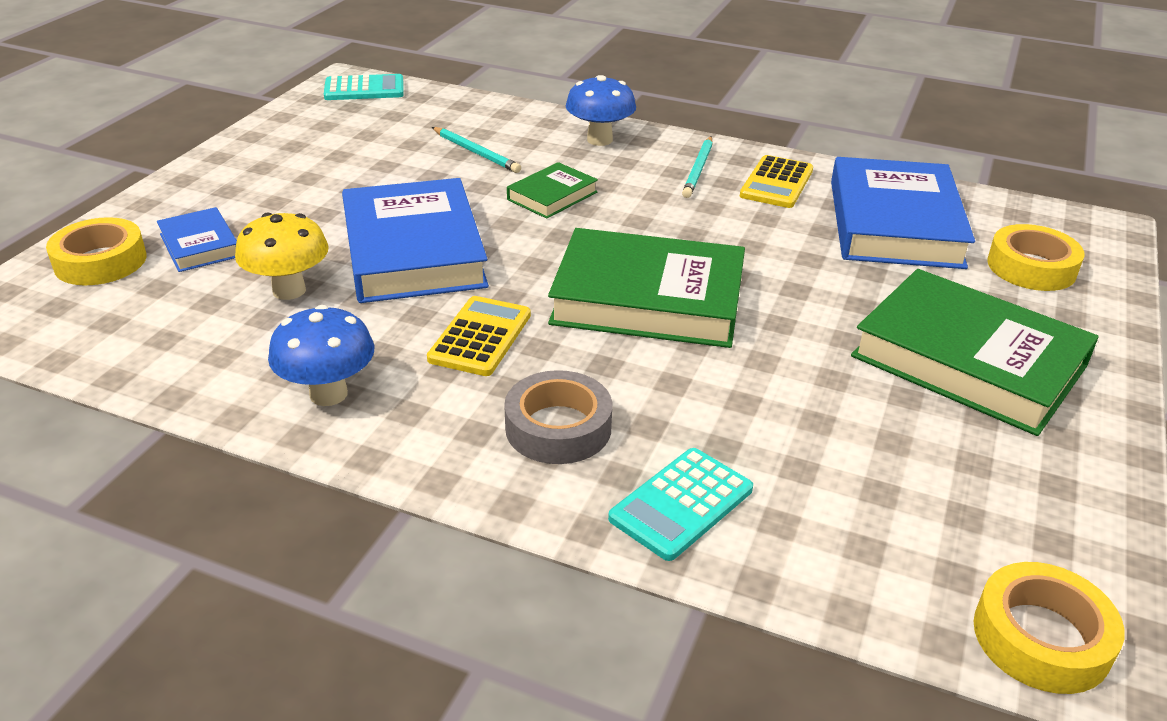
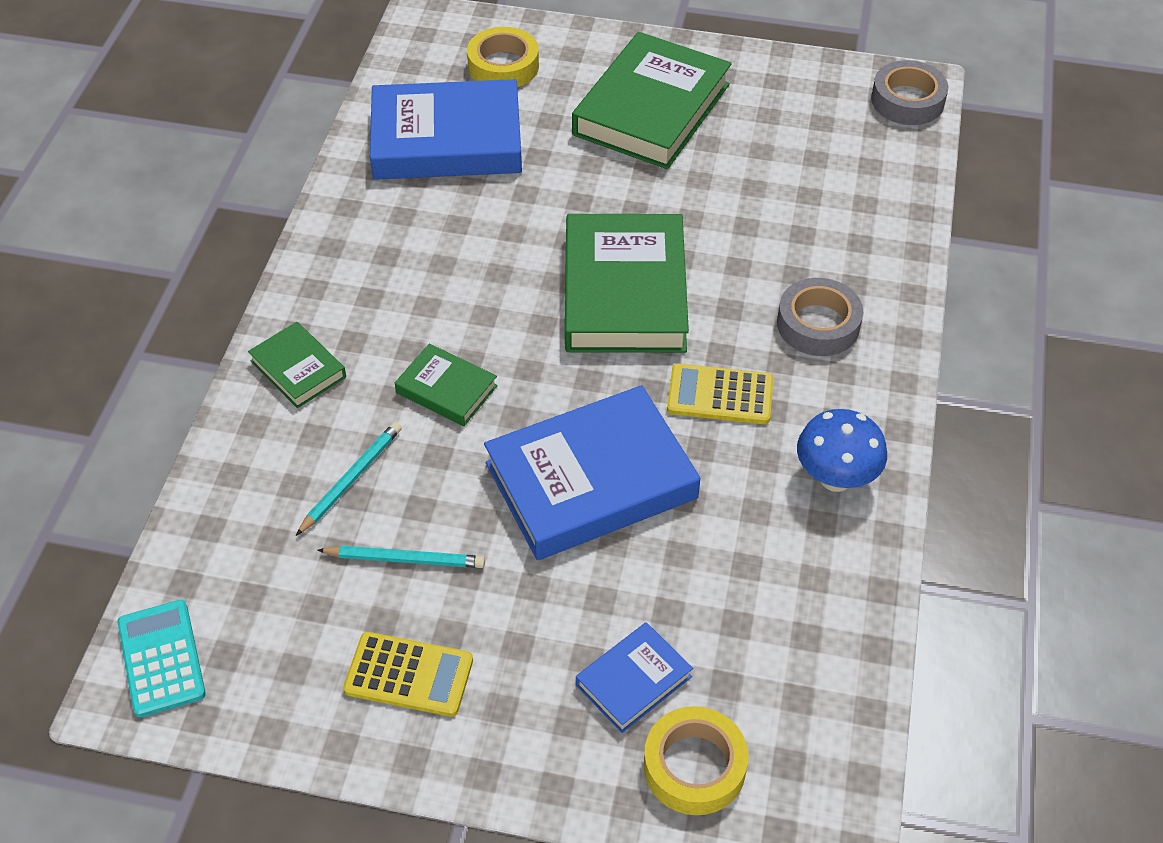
camera: 100 degrees left, 15 degrees up
(289, 290) = (694, 562): yellow mushroom -> none
(599, 140) = (298, 369): blue mushroom -> green book
(681, 504) = (869, 250): turquoise calculator -> none
(698, 169) = (360, 278): turquoise pencil -> turquoise pencil (405, 559)
(776, 183) = (381, 218): yellow calculator -> yellow calculator (409, 675)
(1041, 637) = (907, 100): yellow tape -> grey tape

